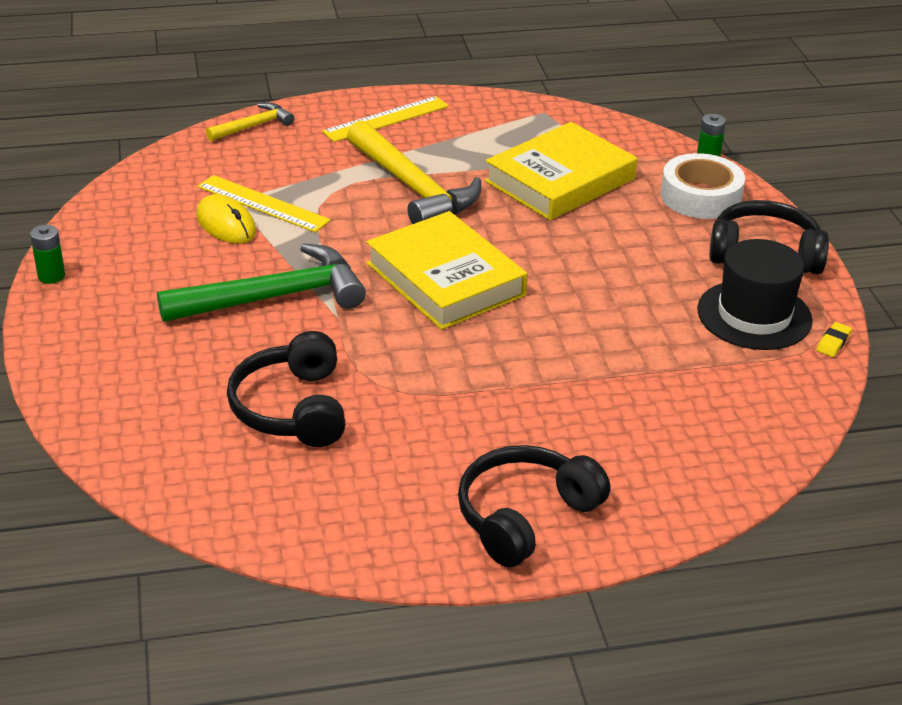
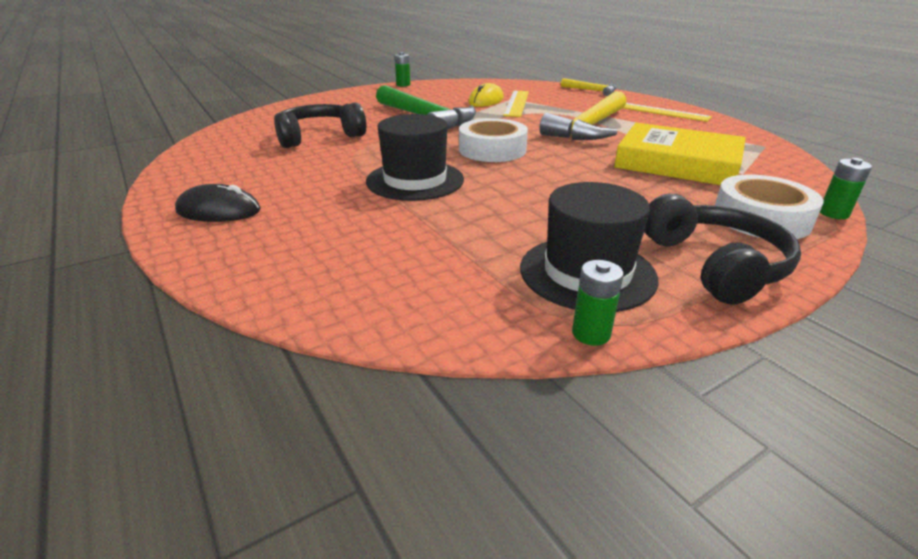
camera: 70 degrees right, 5 degrees down
(445, 279) = (492, 150): yellow book -> white tape
(511, 358) = (415, 180): none -> black hat
(524, 516) = (218, 211): black headphones -> black mouse
(833, 342) = (591, 333): yellow eraser -> green battery

